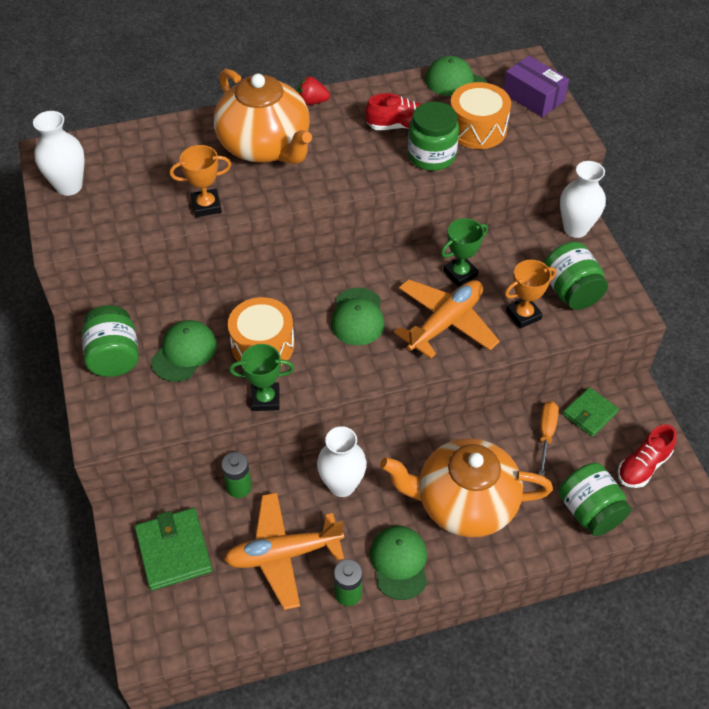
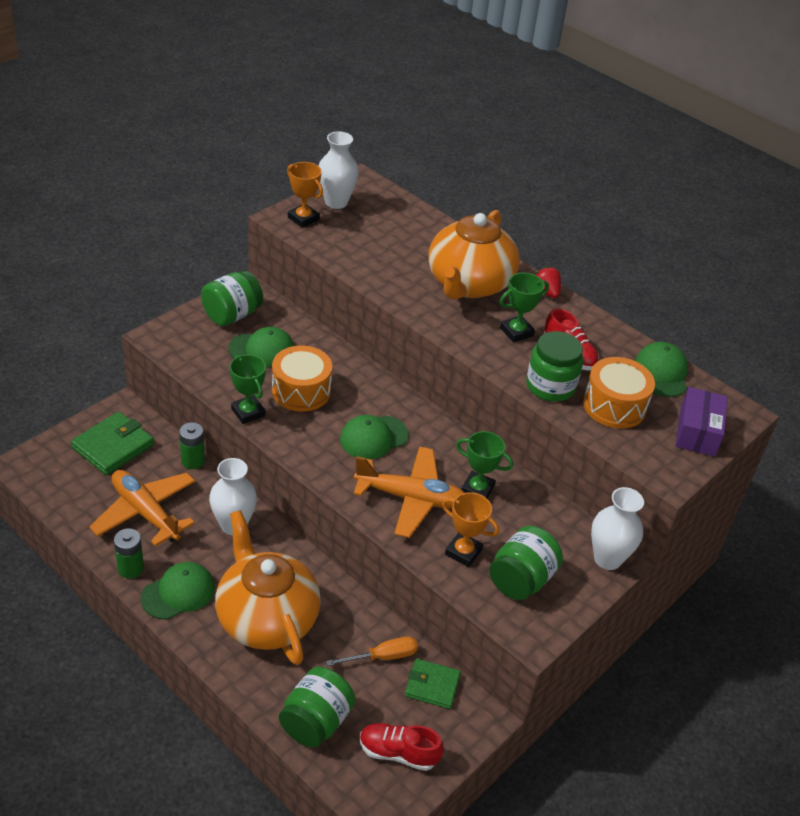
camera: 55 degrees right, 10 degrees down
(206, 206) = (375, 276): orange trophy -> orange trophy (303, 218)
(351, 145) = (516, 332): none -> green trophy

